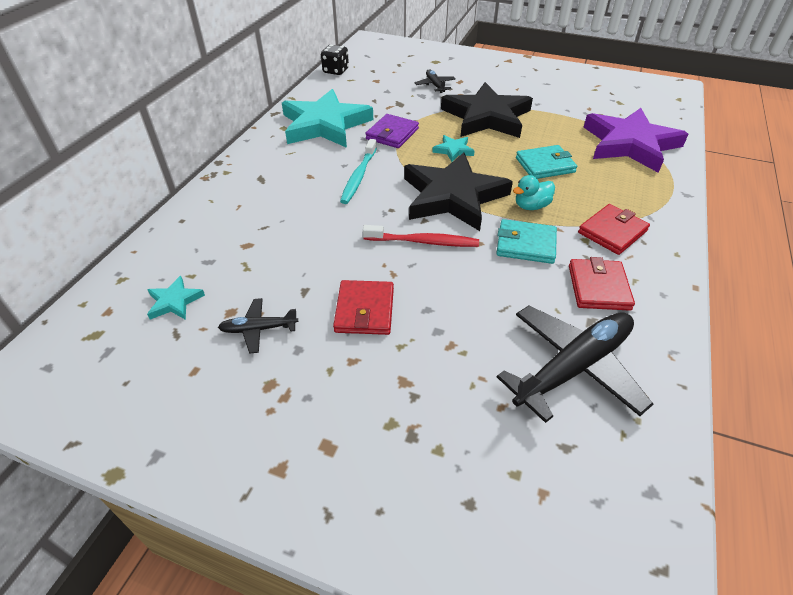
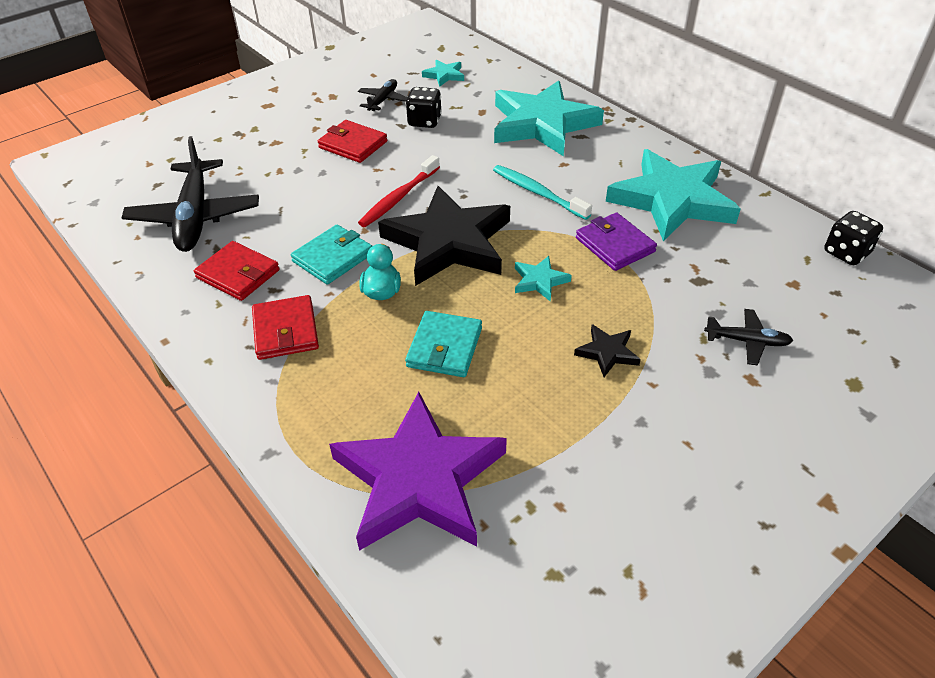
camera: 120 degrees right, 0 degrees up
(252, 202) = (542, 124): none -> turquoise star
(287, 276) = (424, 121): none -> black dice
(486, 117) = (607, 352): black star -> black star, size x0.42

